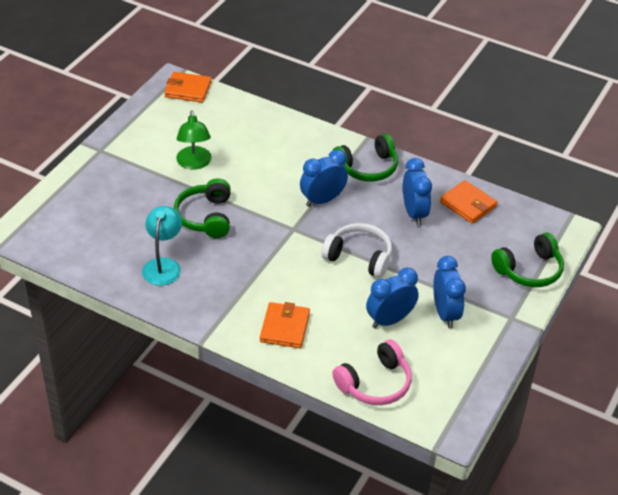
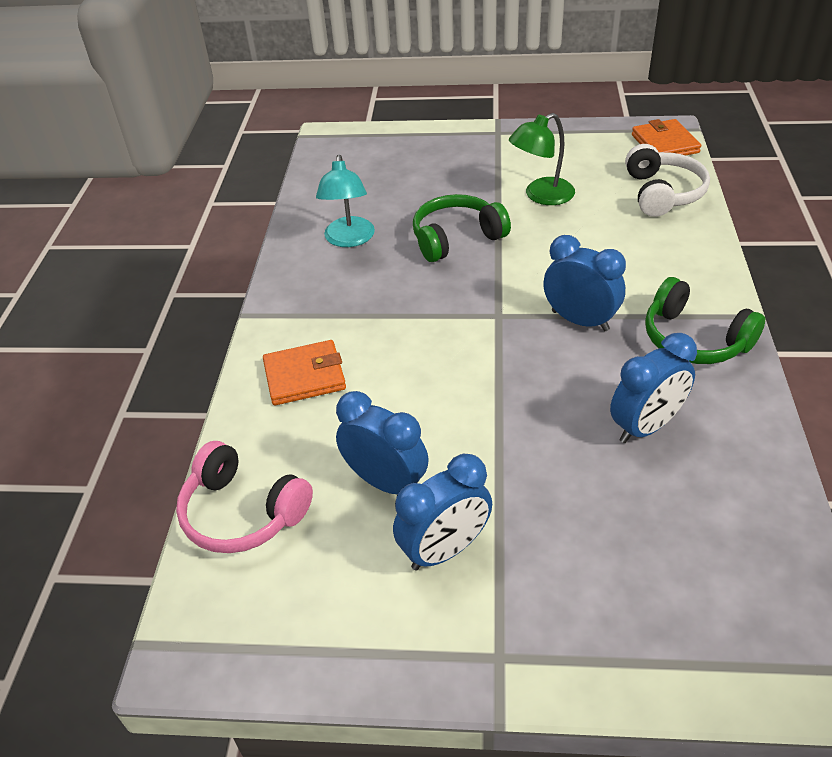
camera: 70 degrees right, 0 degrees up
(163, 265) = (349, 239): turquoise lamp -> turquoise lamp turned 105 degrees clockwise
(359, 257) = (495, 399): white headphones -> white headphones (662, 193)
(468, 204) = (735, 488): orange wallet -> none
(529, 270) = (647, 645): green headphones -> none

